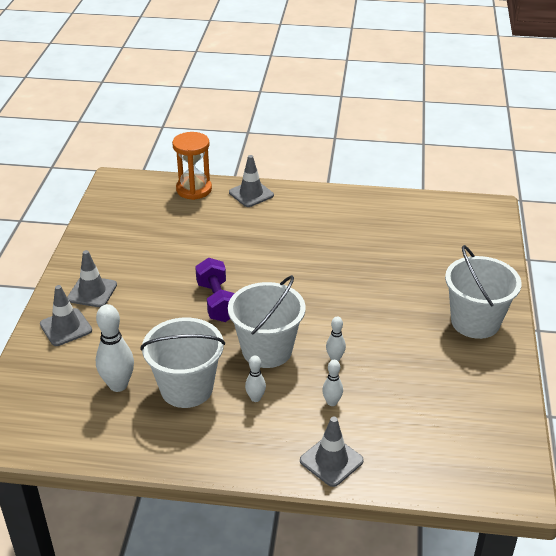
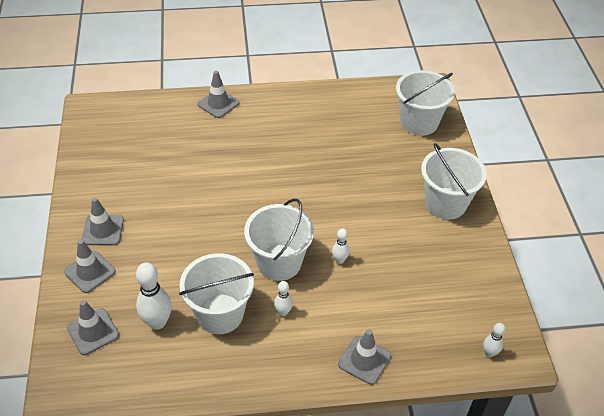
camera: 15 degrees left, 10 degrees up
(49, 382) = (93, 331): none -> grey traffic cone
(194, 189) = (164, 106): orange hourglass -> none
(217, 302) = (221, 221): purple dumbbell -> none
(332, 402) = (349, 303): white bowling pin -> white bowling pin (489, 353)
(468, 239) = (419, 122): none -> white bucket

